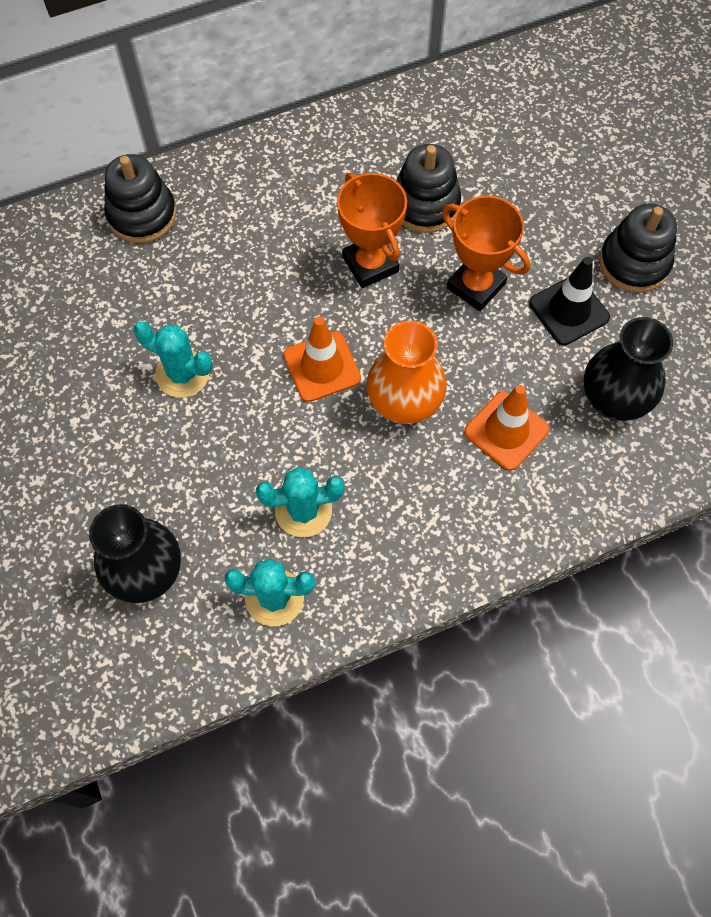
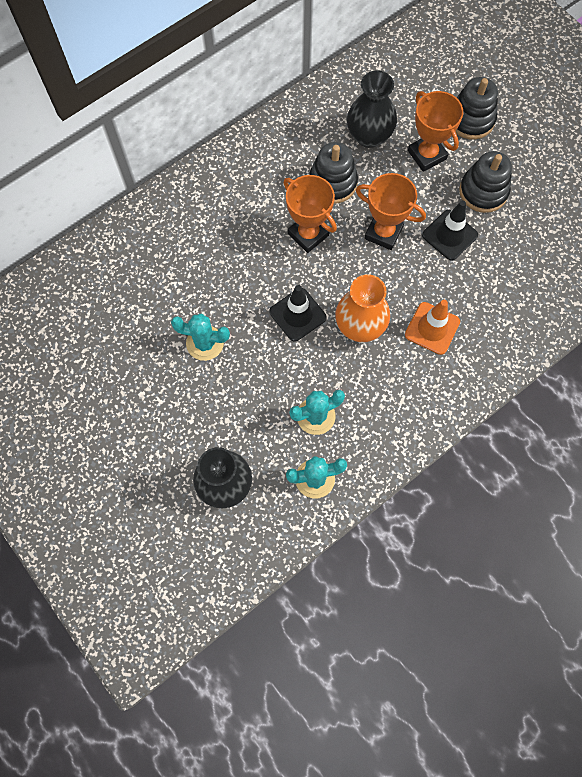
camera: 15 degrees left, 5 degrees up
(142, 215) = (139, 236): black stacking toy -> black stacking toy (471, 120)
(322, 367) = (297, 314): orange traffic cone -> black traffic cone
(567, 197) = (427, 155): none -> orange trophy
(614, 400) = (495, 290): black vase -> black vase (369, 136)

